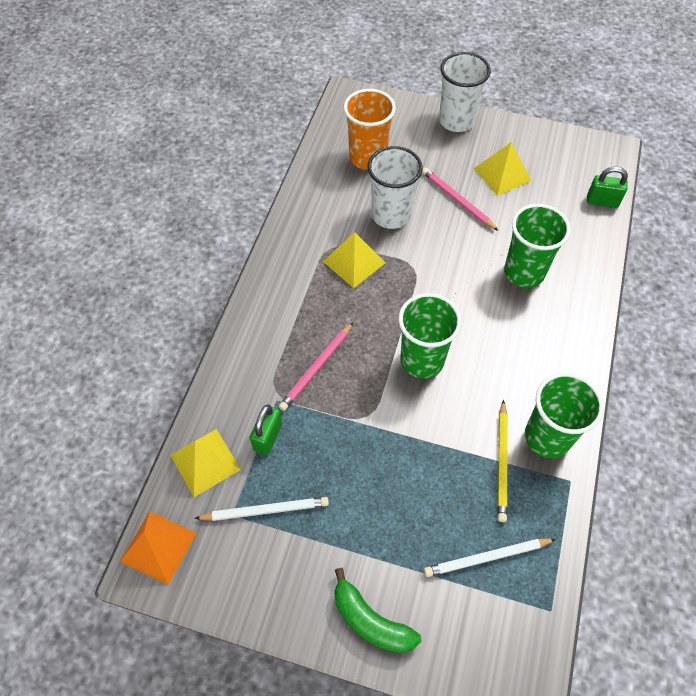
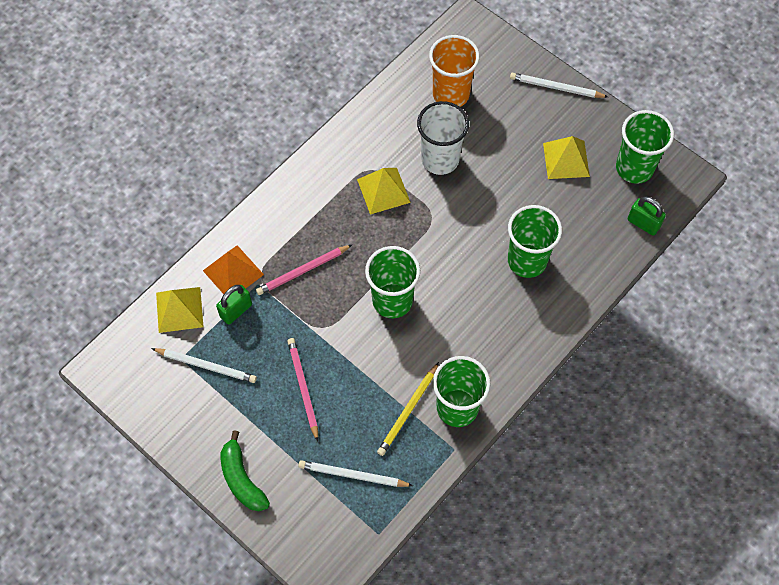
camera: 25 degrees right, 5 degrees up
(158, 547) = (116, 358): orange pyramid -> orange pyramid (233, 272)
(456, 121) = (556, 88): white cup -> white pencil
(457, 200) = (508, 169): pink pencil -> pink pencil (303, 388)
(564, 160) = (634, 168): none -> green cup

